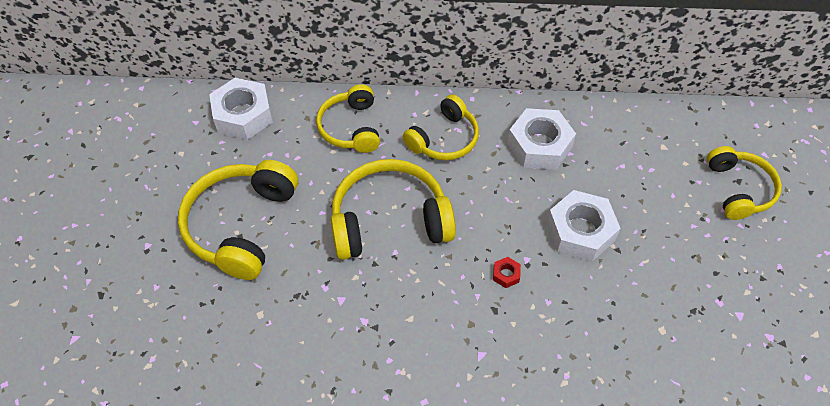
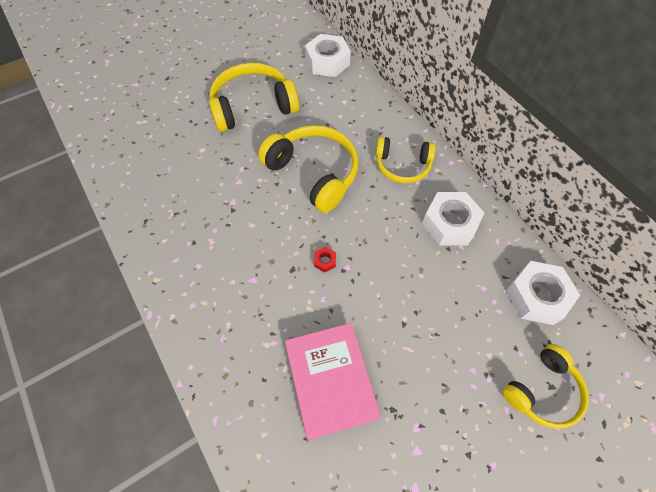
camera: 55 degrees right, 5 degrees up
(351, 127) = (365, 114): yellow headphones -> none
(580, 231) = (398, 290): white nut -> white nut (537, 296)
(637, 345) = (330, 381): none -> pink book

